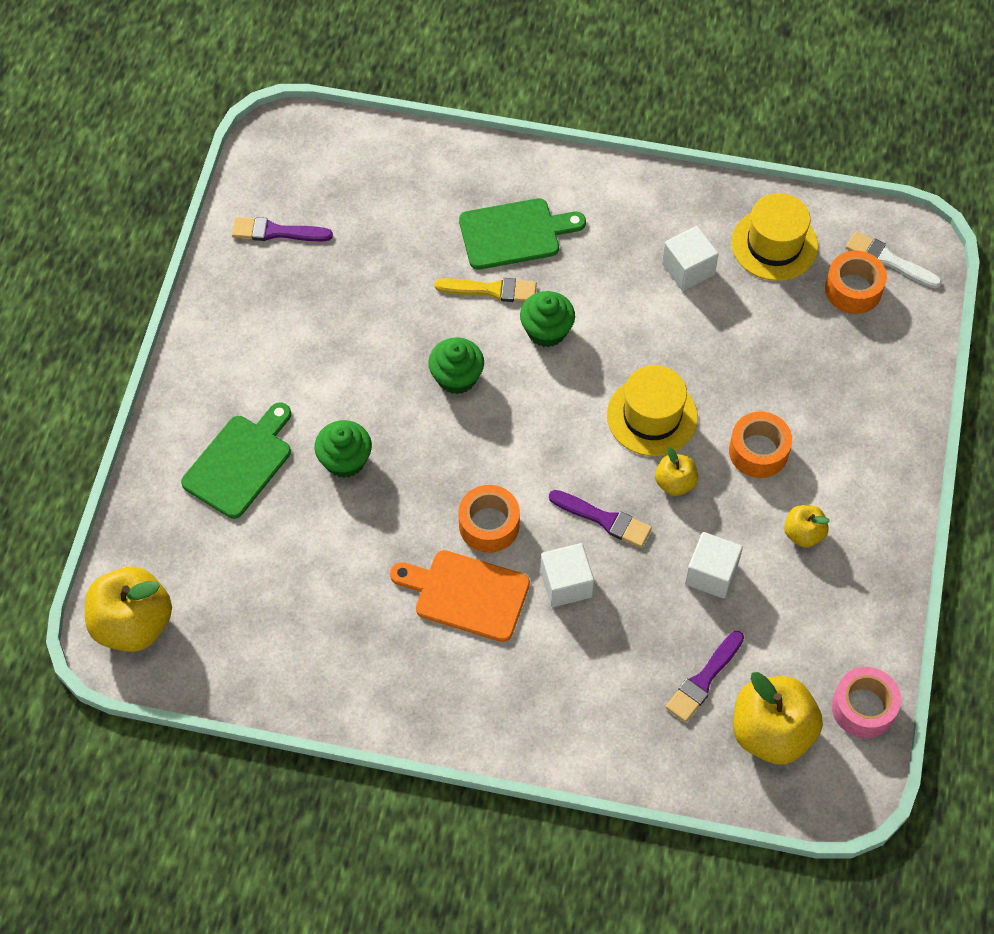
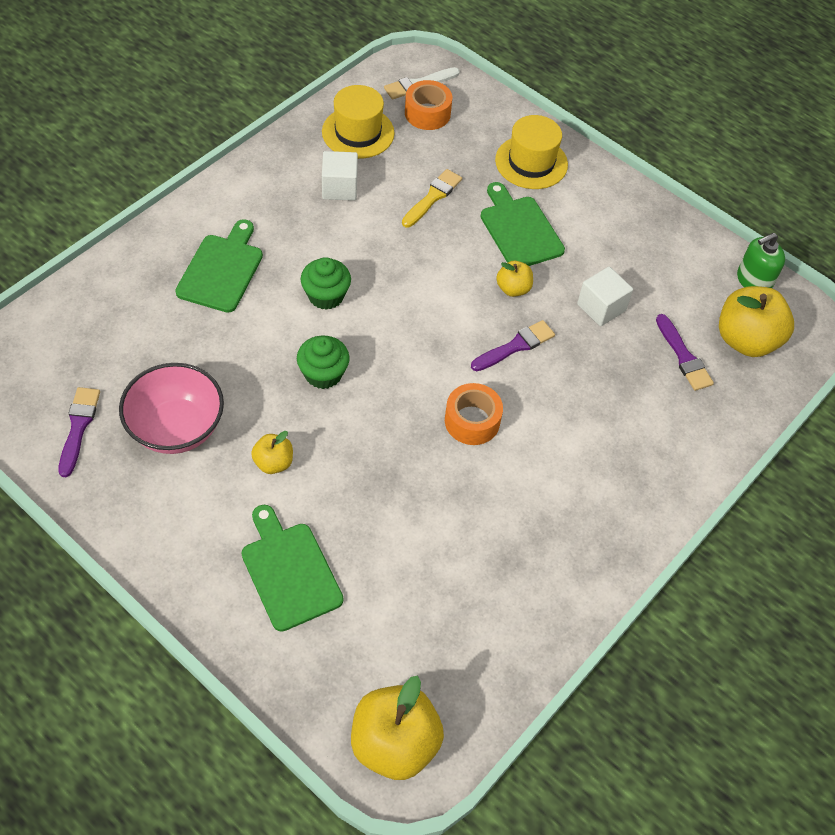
camera: 65 degrees left, 5 degrees down
(277, 232) = (78, 427): purple brush -> purple brush turned 150 degrees clockwise
(323, 301) = (176, 428): none -> pink bowl
(345, 460) = (344, 490): green cupcake -> none
(466, 594) = (524, 467): orange cutting board -> none
(491, 290) = (261, 311): yellow brush -> yellow brush (432, 197)
(566, 584) = (555, 398): white cube -> none
(652, 416) = (448, 273): yellow hat -> yellow hat (531, 162)
(758, 451) = (519, 229): orange tape -> green cutting board
(803, 533) = (601, 240): yellow apple -> yellow apple (273, 462)
(863, 708) = (753, 280): pink tape -> green soap dispenser

